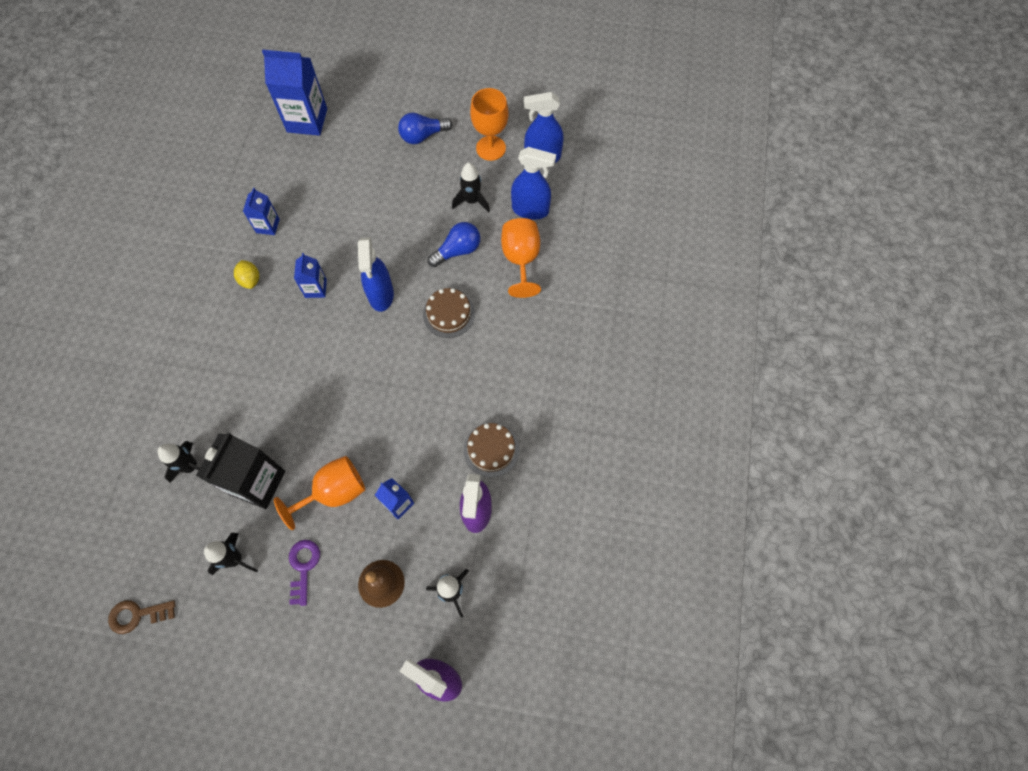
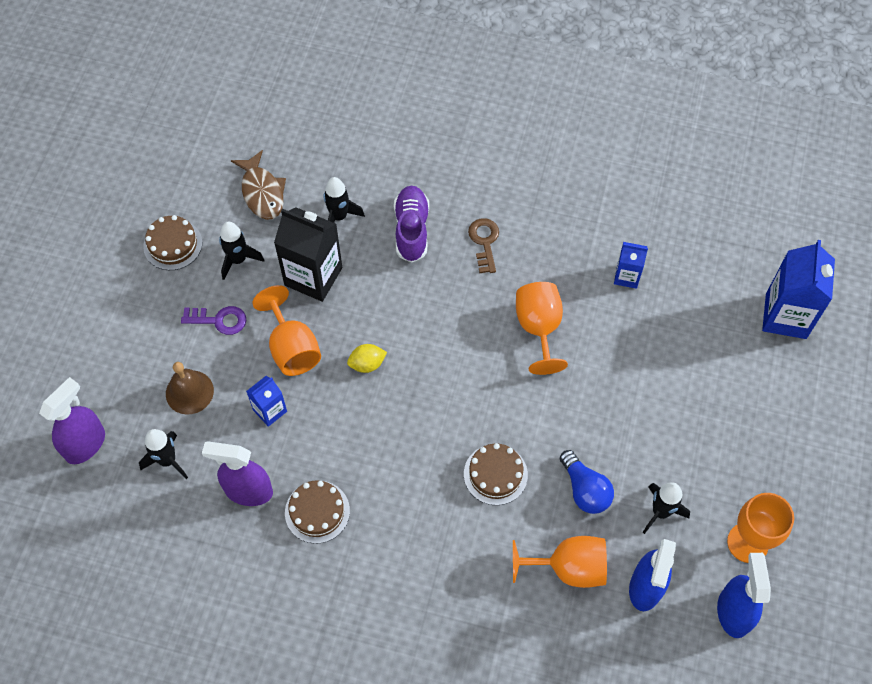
camera: 95 degrees right, 5 degrees down
(137, 615) = (201, 183): brown key -> brown key (484, 242)
(155, 547) = (262, 192): none -> brown fish
(211, 399) = (411, 230): none -> purple shoe
(213, 632) = (173, 244): none -> brown cake
(250, 280) = (554, 261): yellow lemon -> yellow lemon (367, 364)
(316, 288) = (539, 328): blue carton -> orange goblet
(381, 295) = (526, 398): blue spray bottle -> none
(422, 136) = (765, 455): blue light bulb -> none

